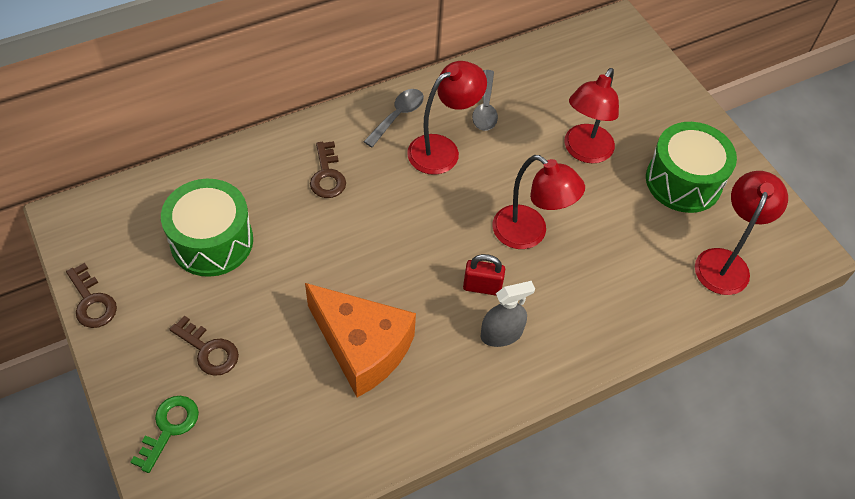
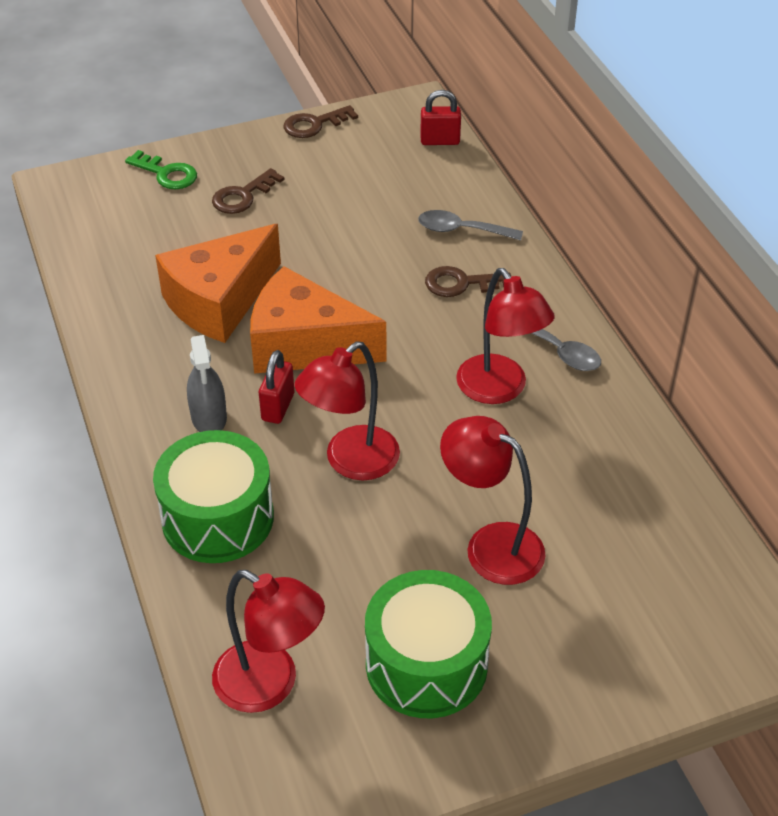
camera: 100 degrees right, 10 degrees down
(128, 197) = (440, 141): none -> red padlock
(212, 241) = (375, 197): green drum -> green drum (218, 518)
(410, 276) = (304, 345): none -> orange cheese
(485, 108) = (575, 441): grey spoon -> grey spoon (461, 230)

